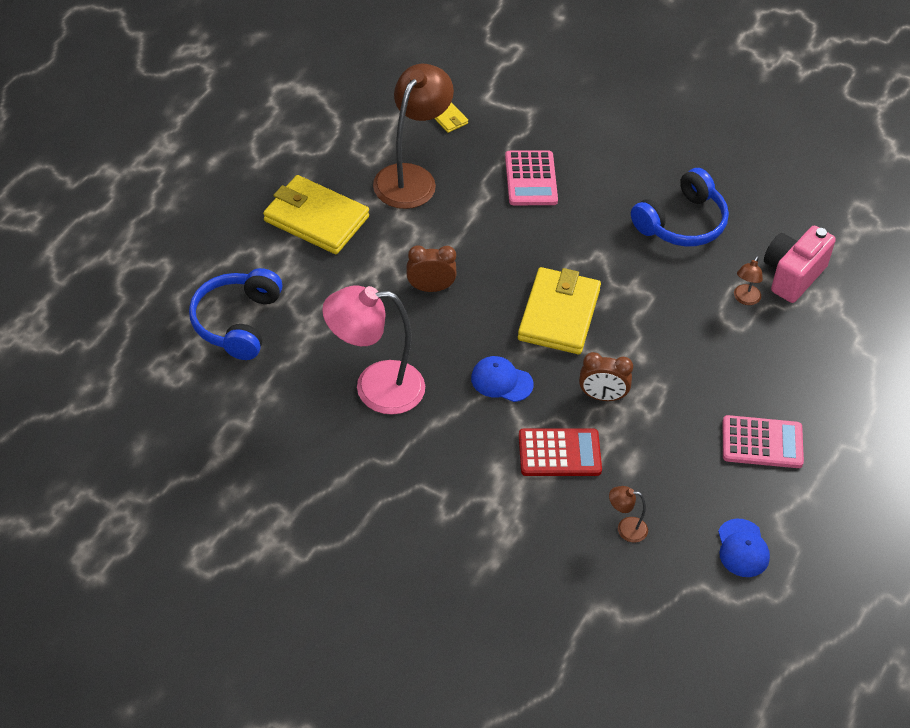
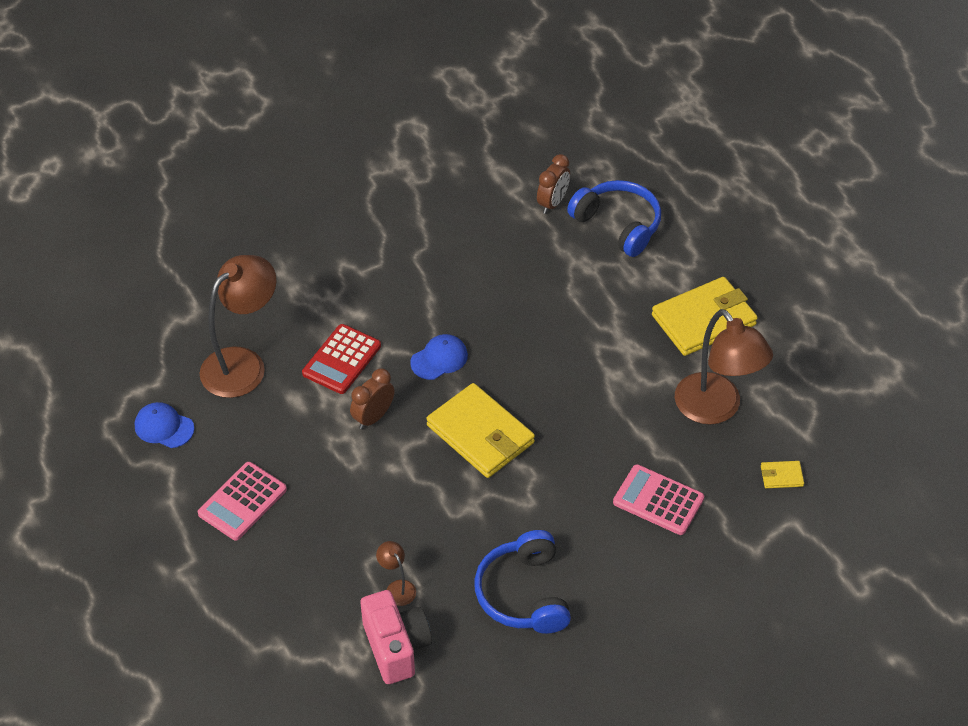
camera: 125 degrees right, 0 degrees up
(375, 388) = (491, 278): pink lamp -> none
(430, 288) = (572, 360): brown clock -> brown clock (552, 203)
(625, 528) = (243, 364): brown lamp -> brown lamp, size x2.35

